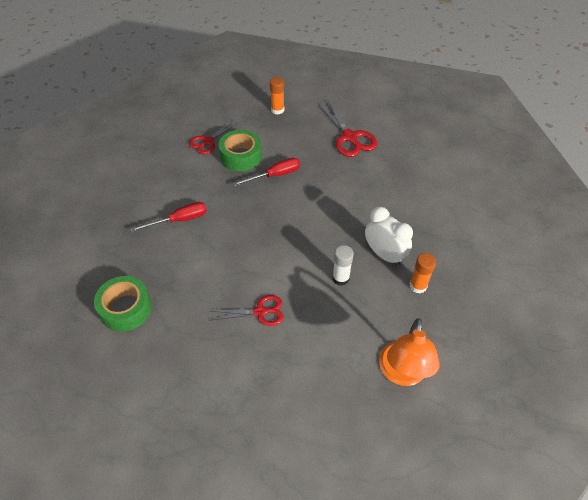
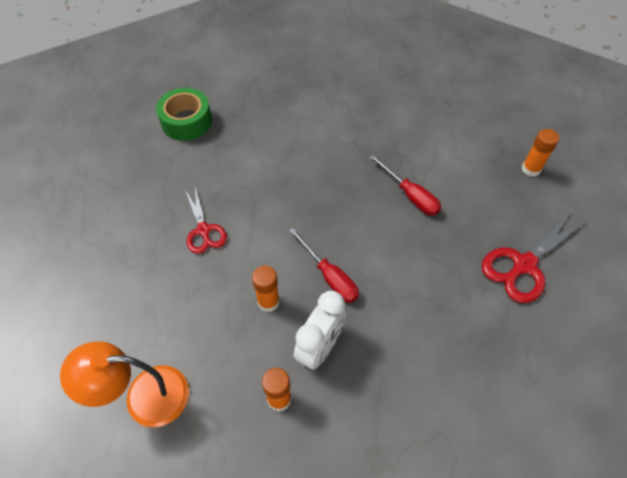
camera: 75 degrees right, 5 degrees up
(179, 220) = (307, 127): red screwdriver -> red screwdriver (329, 276)
(208, 141) = (435, 117): red scissors -> none
(241, 156) = (426, 153): green tape -> none
(340, 278) = (268, 302): white glue stick -> orange glue stick

